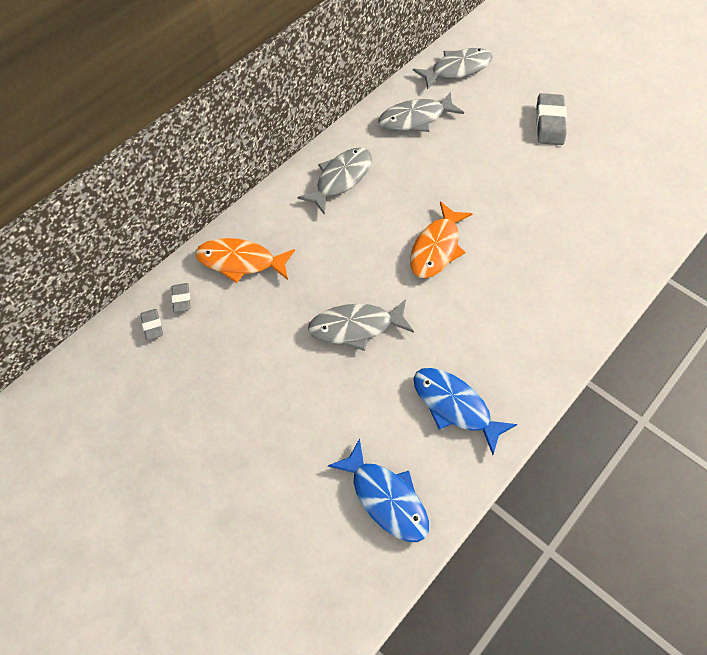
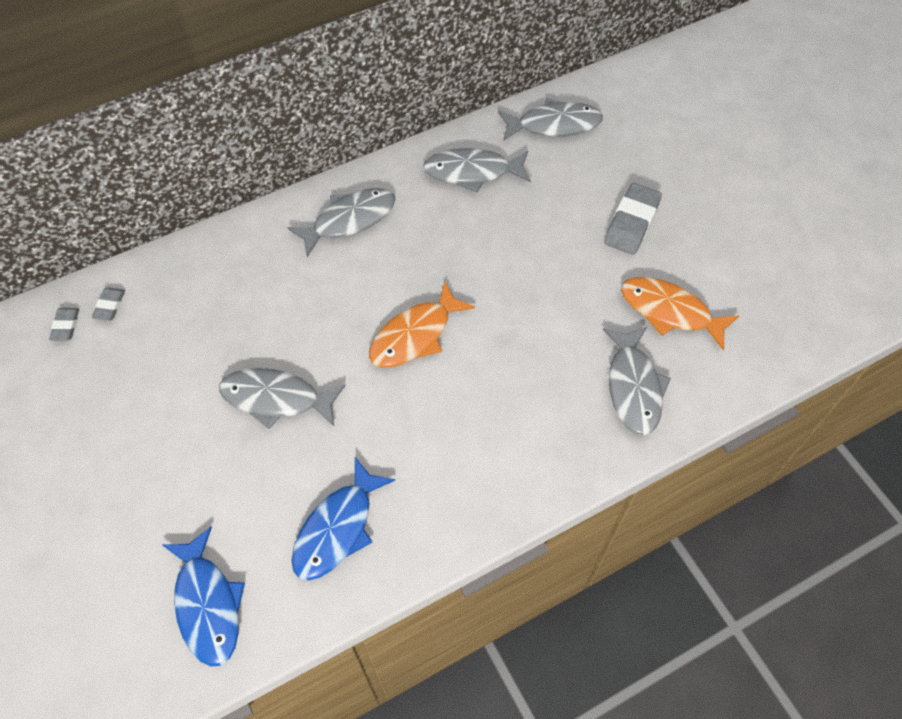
camera: 20 degrees right, 0 degrees up
(241, 261) = (192, 283): orange fish -> orange fish (670, 311)
(455, 406) = (337, 528): blue fish -> blue fish turned 120 degrees counterclockwise
(612, 236) = (633, 387): none -> grey fish

